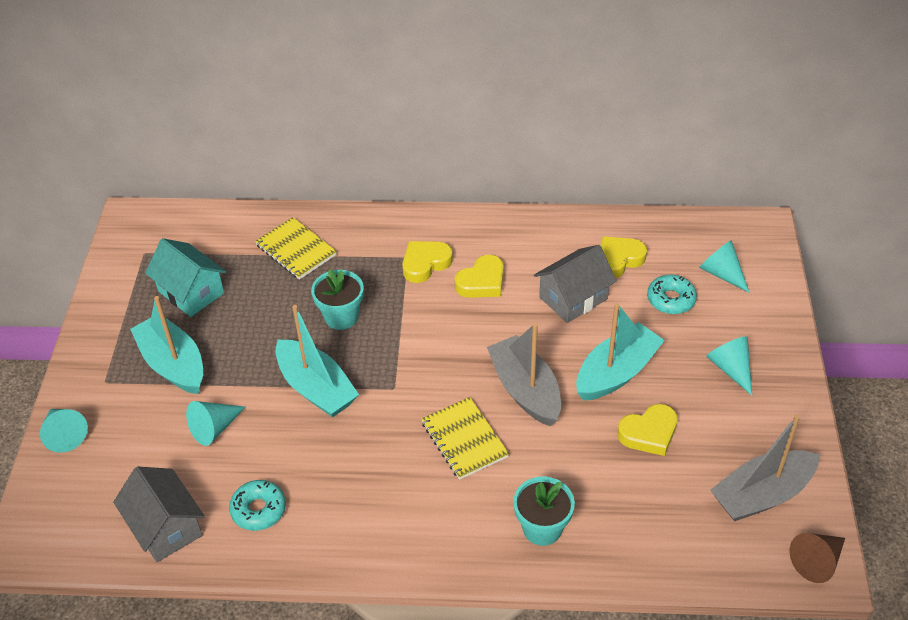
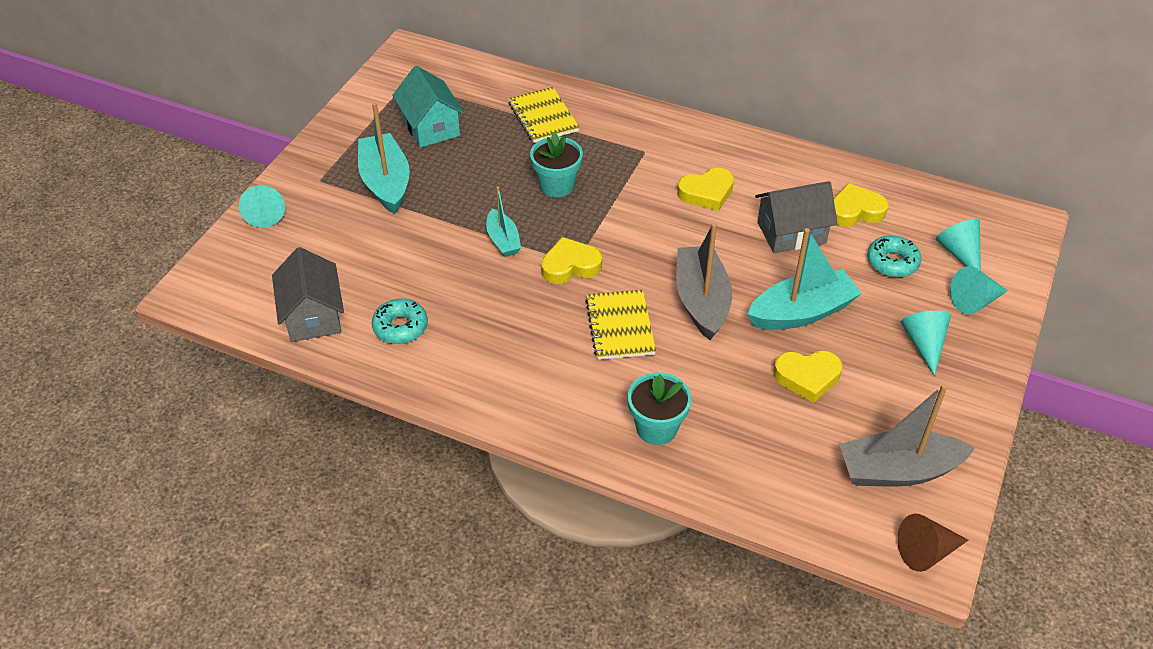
camera: 20 degrees right, 0 degrees up
(214, 428) = (395, 247): turquoise cone -> turquoise cone (974, 301)
(316, 388) = (503, 240): turquoise boat -> turquoise boat, size x0.57
(425, 263) = (659, 162): yellow heart -> yellow heart (570, 266)

